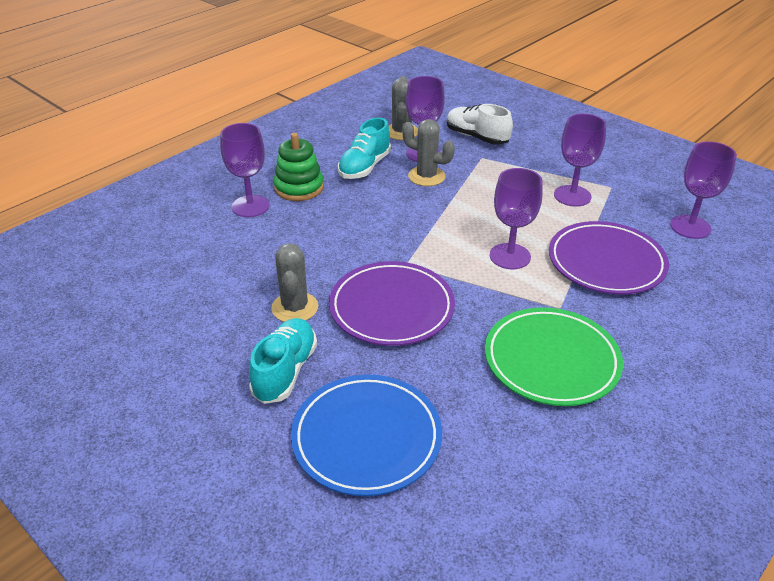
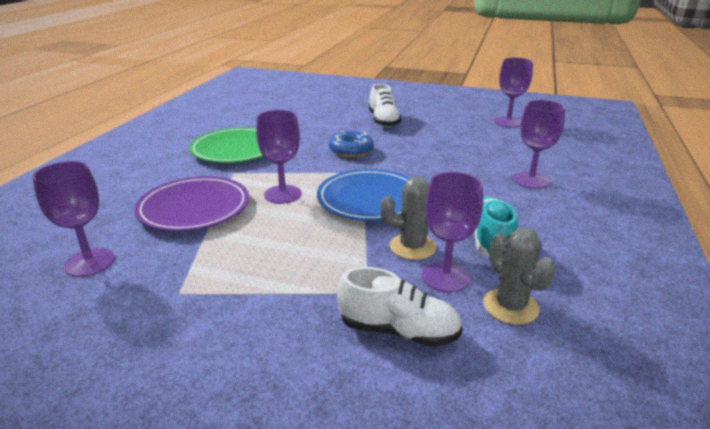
camera: 155 degrees right, 10 degrees down
(285, 371) = (383, 121): turquoise shoe -> white shoe
(295, 308) = (410, 140): grey cactus -> none
(299, 188) = (518, 203): green stacking toy -> none
(366, 438) = (322, 113): blue plate -> blue plate (370, 199)
(391, 308) = (351, 151): purple plate -> blue donut
(572, 196) = (231, 267): purple goblet -> purple goblet (508, 122)

